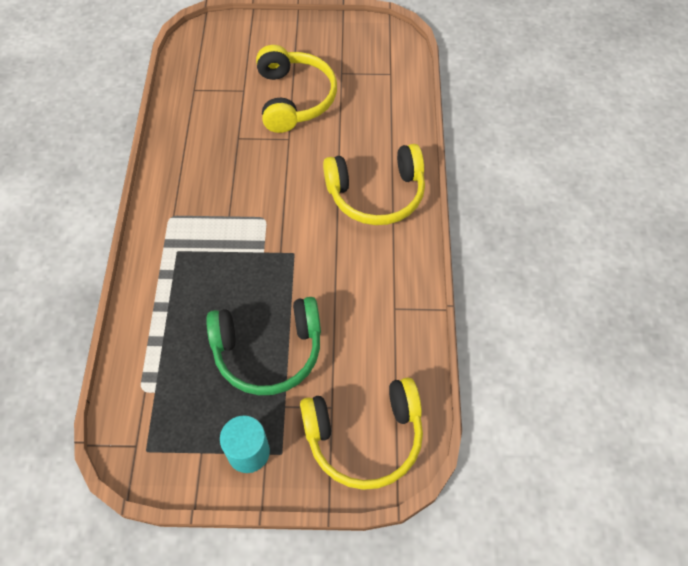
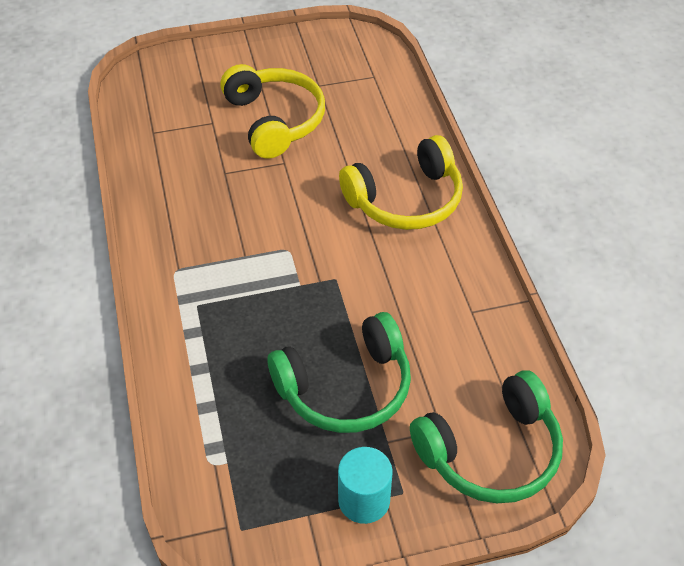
camera: 15 degrees left, 10 degrees down
(364, 437) = (491, 451): yellow headphones -> green headphones

